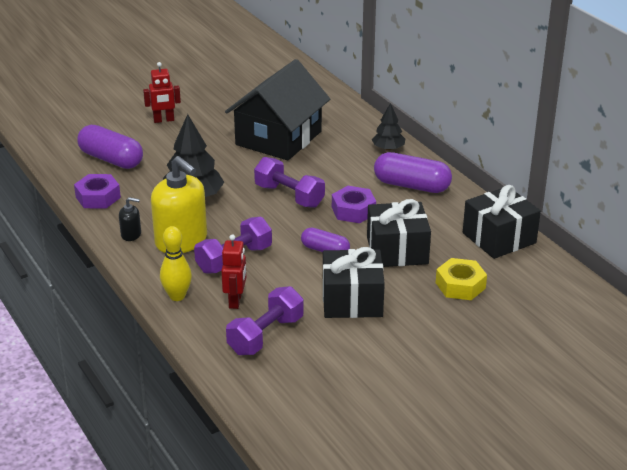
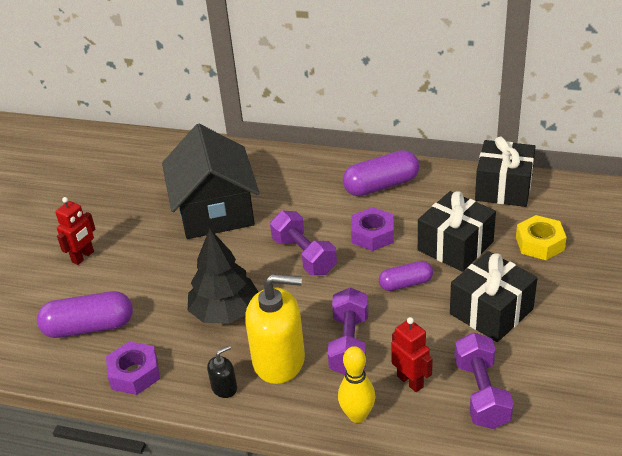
camera: 40 degrees left, 5 degrees up
(289, 196) = (304, 256): purple dumbbell -> purple dumbbell turned 60 degrees clockwise
(388, 148) = (316, 166): black tree -> none

